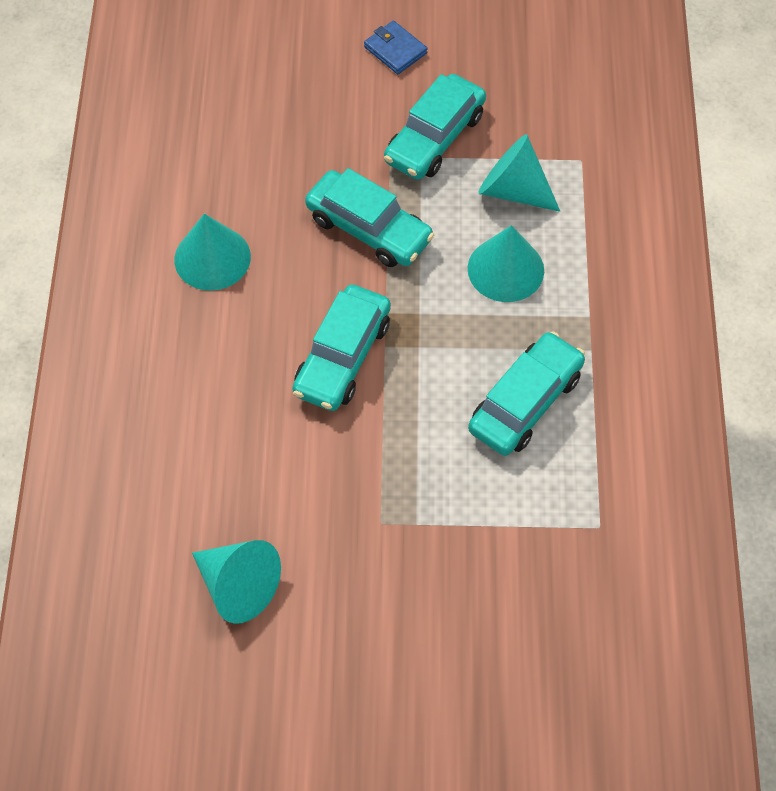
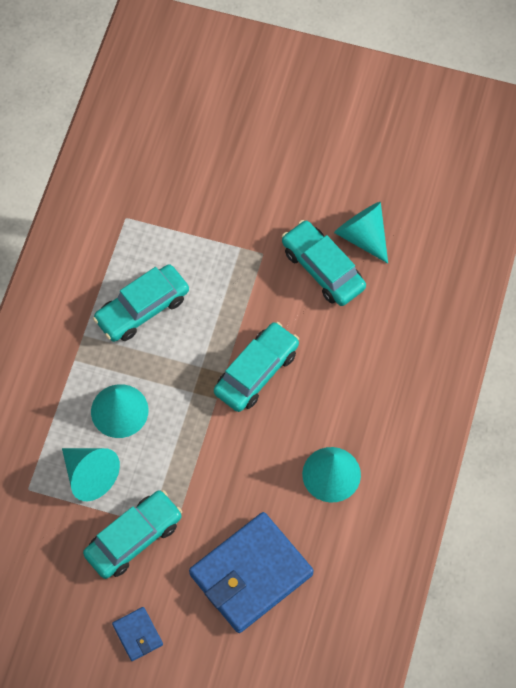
camera: 165 degrees left, 5 degrees up
(284, 132) = (251, 574): none -> blue wallet
(369, 229) = (209, 469): turquoise car -> turquoise car (323, 269)

